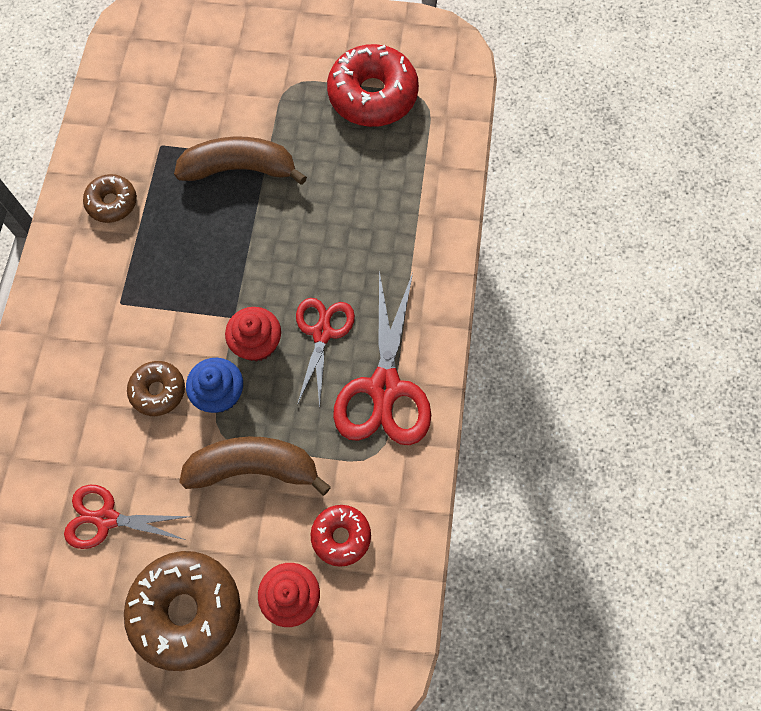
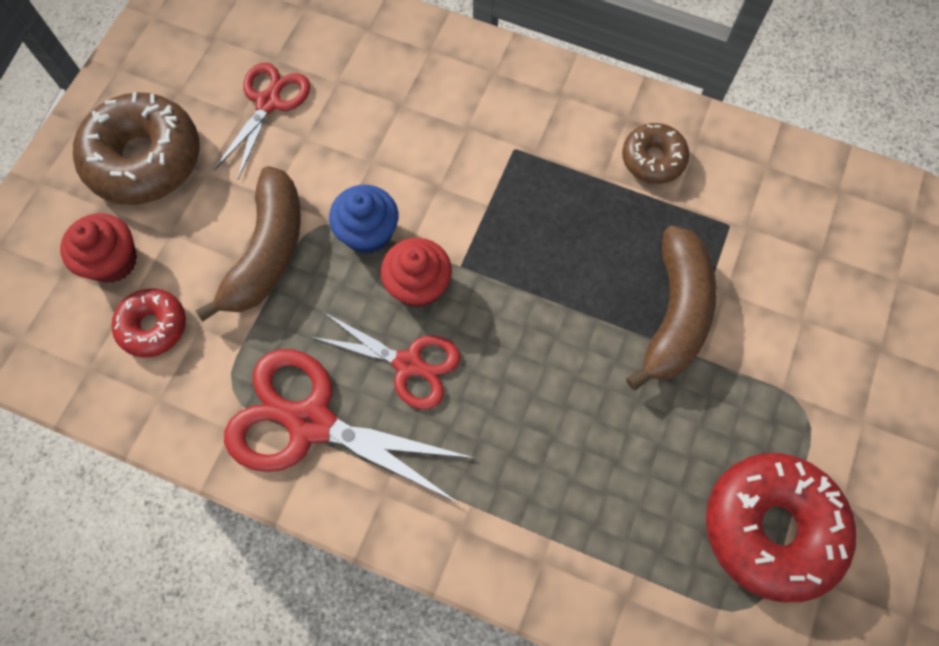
camera: 105 degrees right, 0 degrees up
(158, 391) = (393, 170): brown donut -> none

